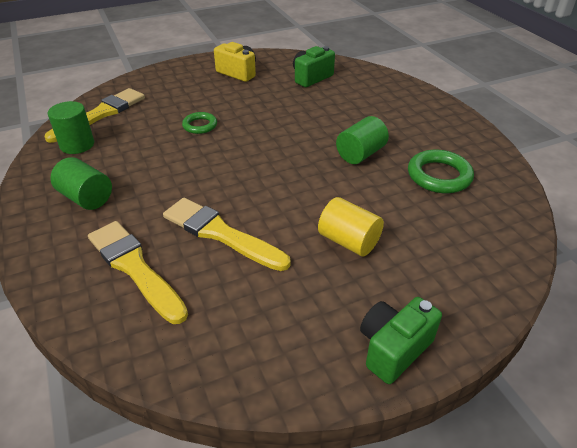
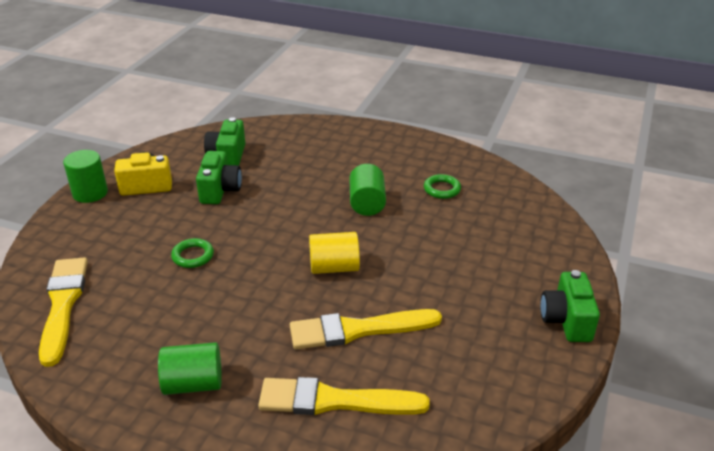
camera: 45 degrees left, 5 degrees down
(77, 145) = (92, 348): green cylinder -> green cylinder (90, 193)
(274, 96) = (220, 190): none -> green camera
(348, 241) = (451, 273): yellow cylinder -> yellow cylinder (334, 267)
(439, 176) = (442, 189): green ring -> green ring, size x0.62

